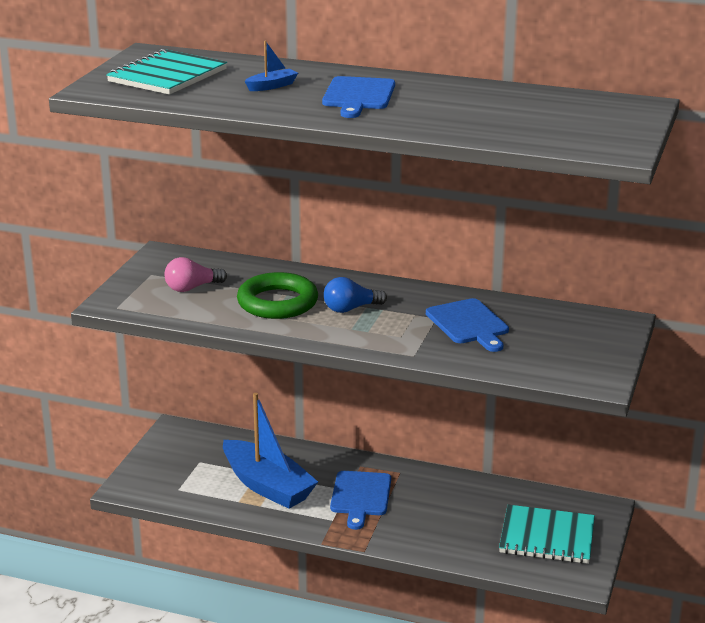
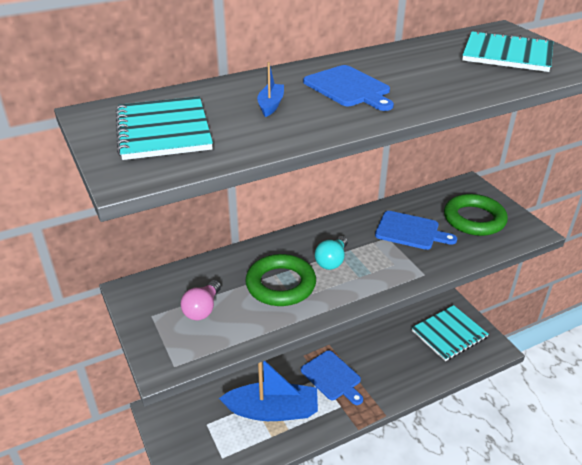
camera: 45 degrees left, 10 degrees up
(350, 309) = (332, 261): blue light bulb -> turquoise light bulb
(557, 346) = (474, 219): none -> green ring
(574, 121) = (507, 54): none -> turquoise notebook

